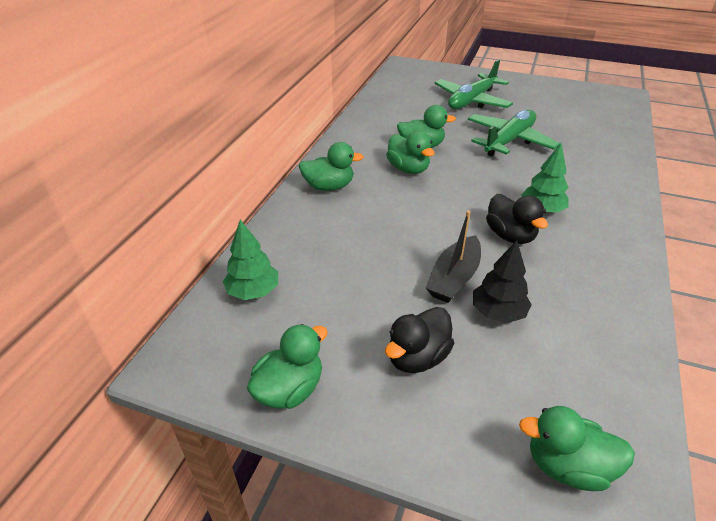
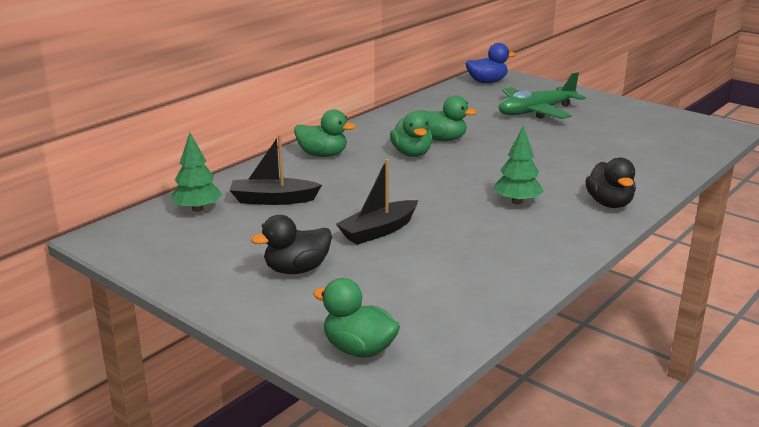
camera: 20 degrees right, 15 degrees down
(290, 389) = (178, 266): green duck -> none
(323, 259) = (273, 200): none -> black boat
(407, 74) = (487, 82): none -> blue duck
(498, 312) = (395, 258): black tree -> none
(509, 141) = (542, 148): green plane -> none
(510, 235) = (463, 213): black duck -> black duck (609, 204)

